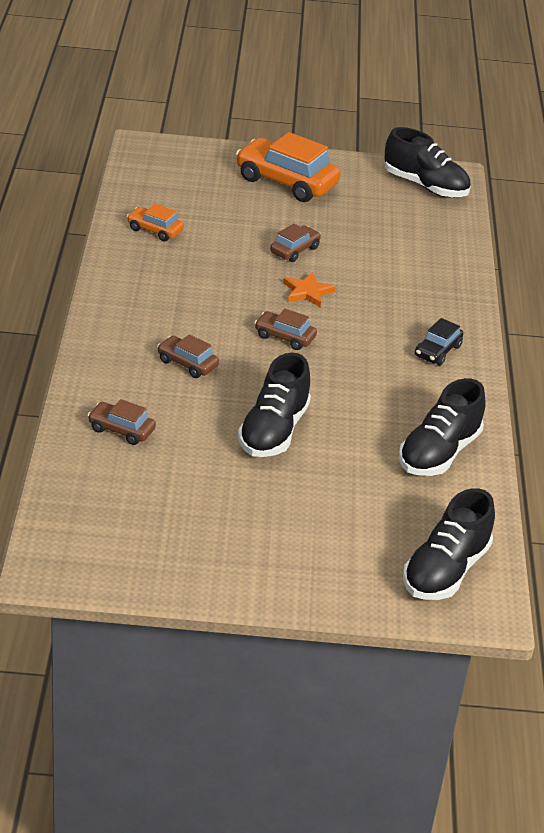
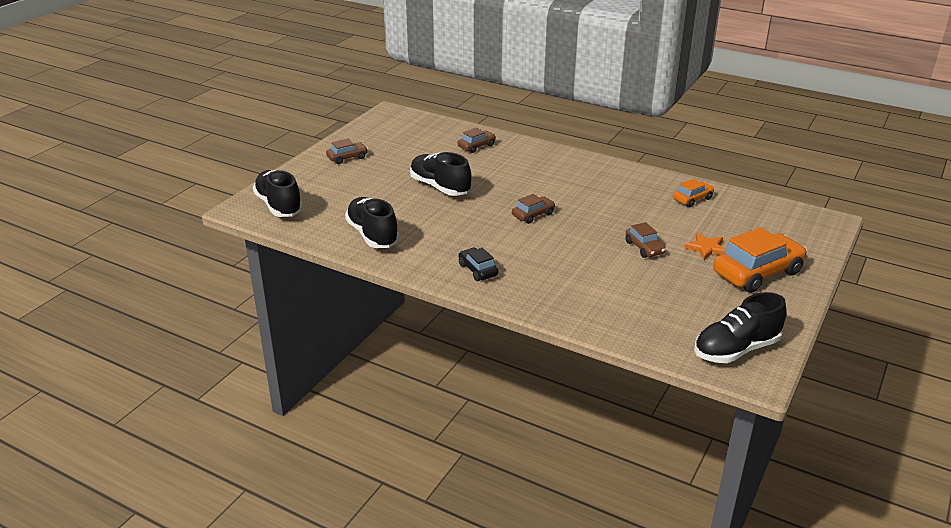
camera: 120 degrees right, 5 degrees down
(187, 363) = (525, 176): brown car -> brown car (347, 157)
(307, 292) = (583, 238): orange star -> orange star (706, 248)

